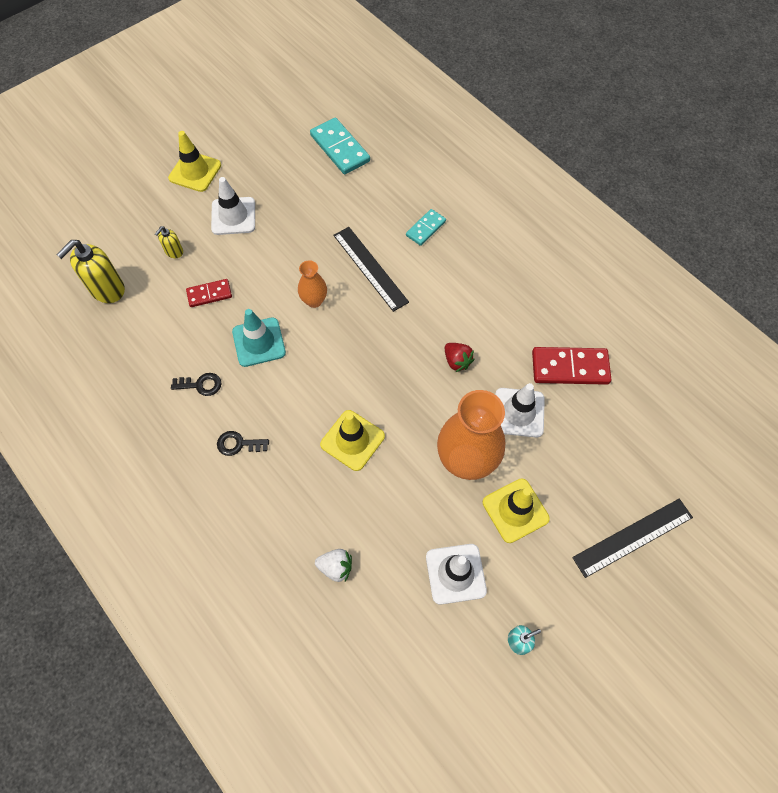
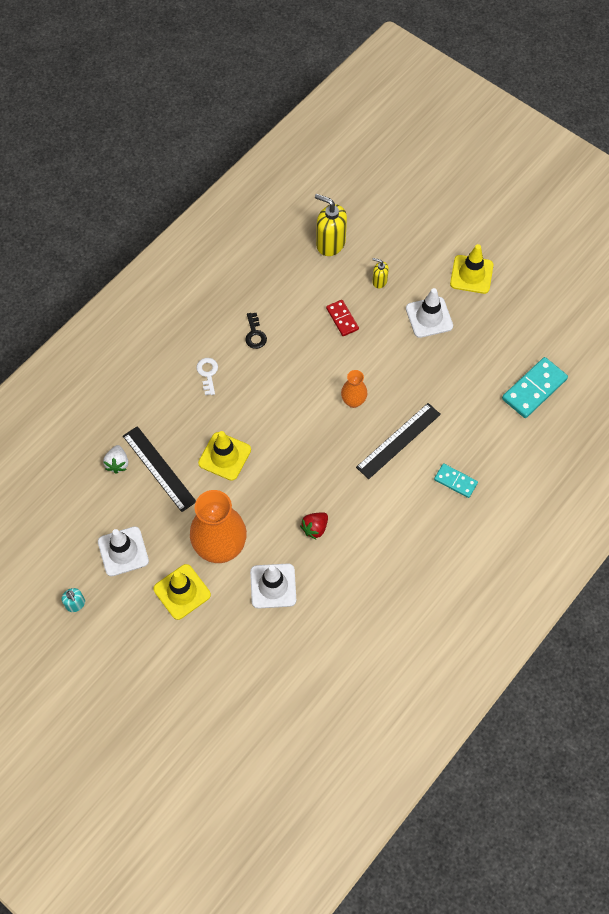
camera: 80 degrees right, 0 degrees up
(238, 444) = (207, 373): black key -> white key
(259, 342) = (303, 367): turquoise traffic cone -> none
(570, 367) = (327, 627): red domino -> none
(633, 537) = (171, 690): black ruler -> black ruler (159, 468)

